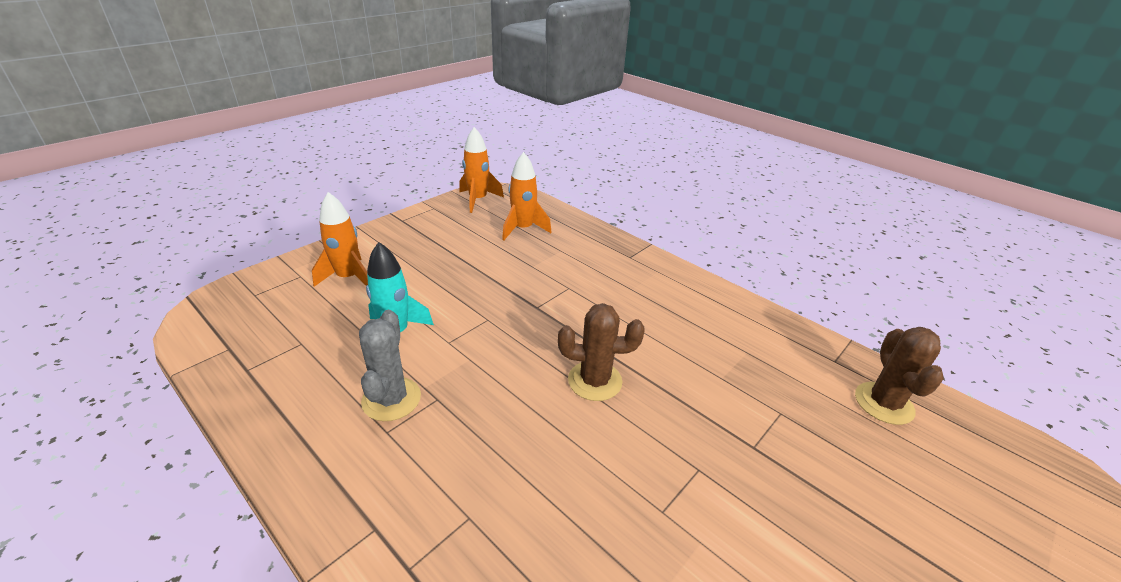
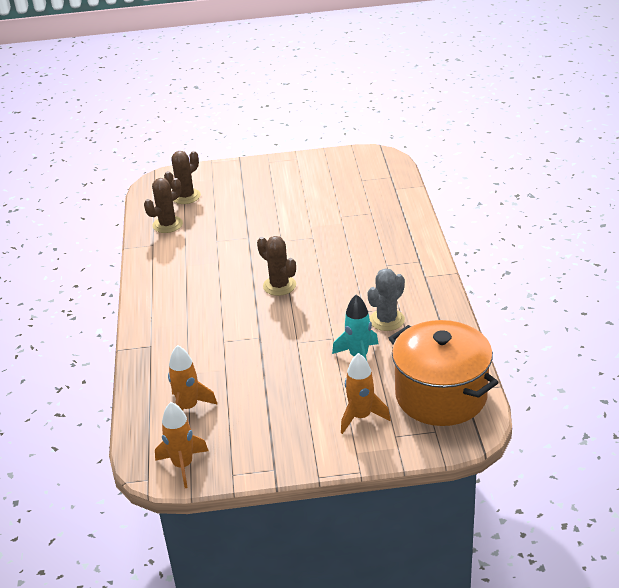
camera: 135 degrees left, 0 degrees up
(259, 330) = (441, 395): none -> orange pot
(980, 482) = (186, 196): none -> brown cactus

